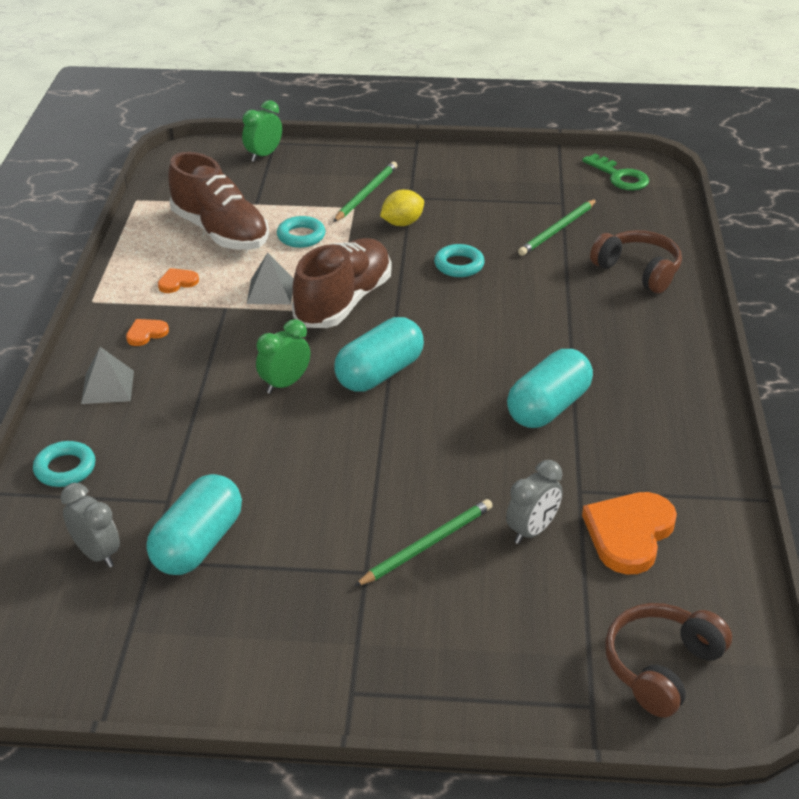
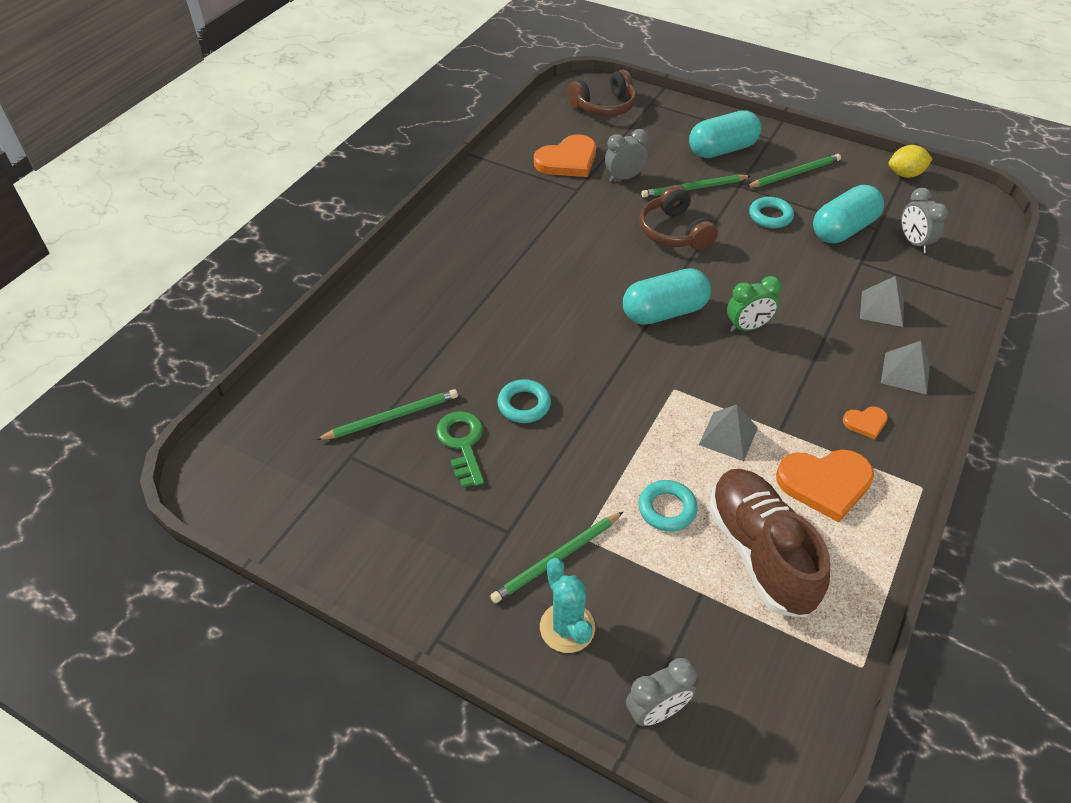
camera: 155 degrees left, 10 degrees up
(65, 468) = (940, 308): turquoise ring -> turquoise ring (770, 216)
(137, 448) = (882, 308): none -> grey pyramid
(177, 282) = (825, 483): orange heart -> orange heart, size x2.04
(264, 155) = (656, 711): green clock -> grey clock
(290, 624) = (794, 174): none -> green pencil
(338, 170) = (567, 627): none -> turquoise cactus
(343, 302) = (661, 397): brown shoe -> none
(402, 223) = (544, 488): yellow lemon -> yellow lemon (905, 174)
(548, 407) = (553, 245): turquoise capsule -> turquoise capsule (722, 150)
(619, 177) = (250, 475): green key -> green key (462, 443)
(638, 271) = (367, 340): brown headphones -> brown headphones (674, 232)

